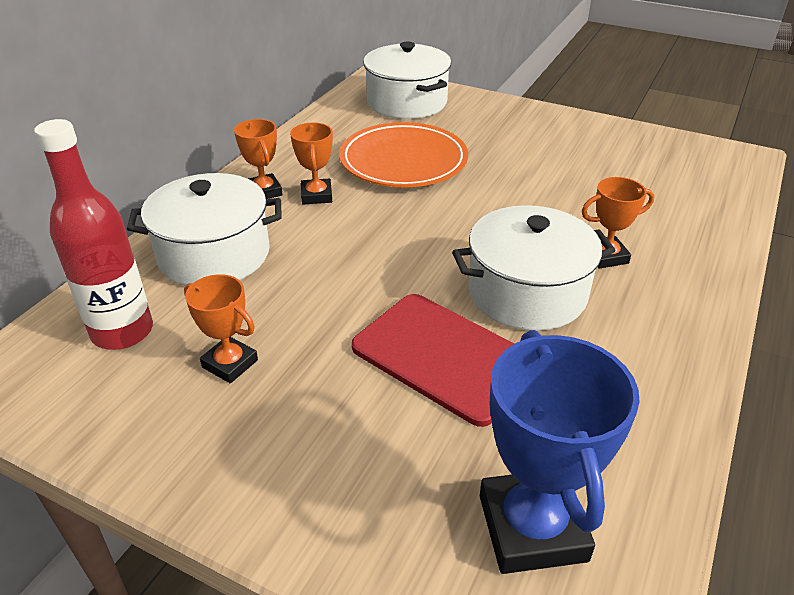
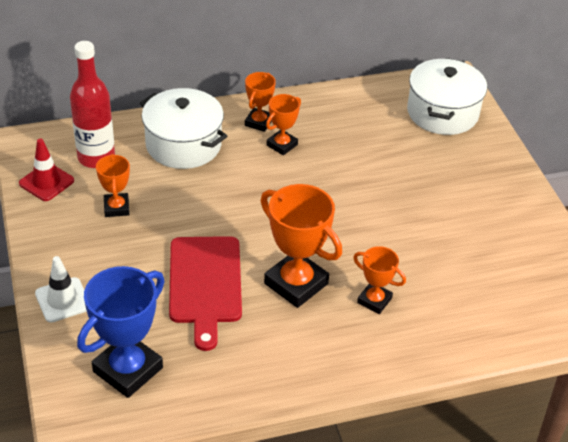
camera: 45 degrees right, 5 degrees up
(88, 403) = (46, 182): none -> red traffic cone
(323, 523) = (63, 300): none -> white traffic cone
(403, 161) = (365, 156): orange plate -> none
(527, 293) = (296, 283): white pot -> orange trophy

